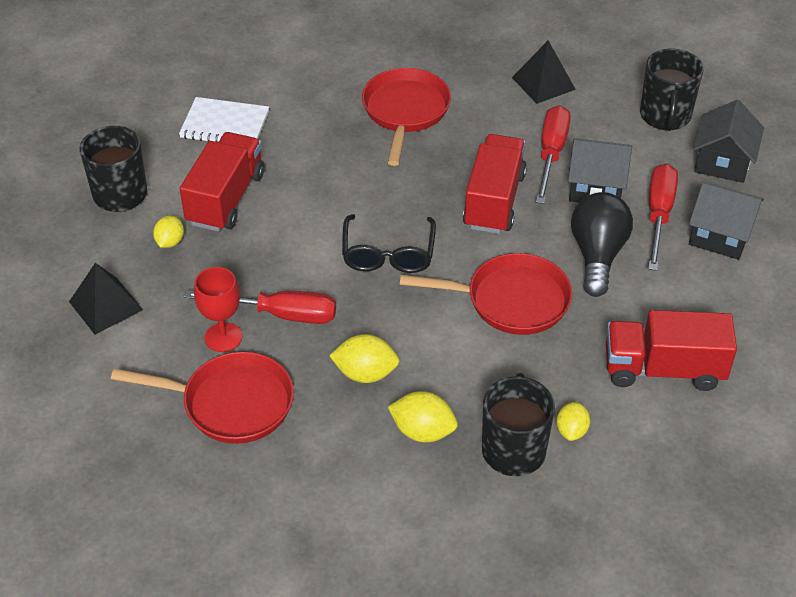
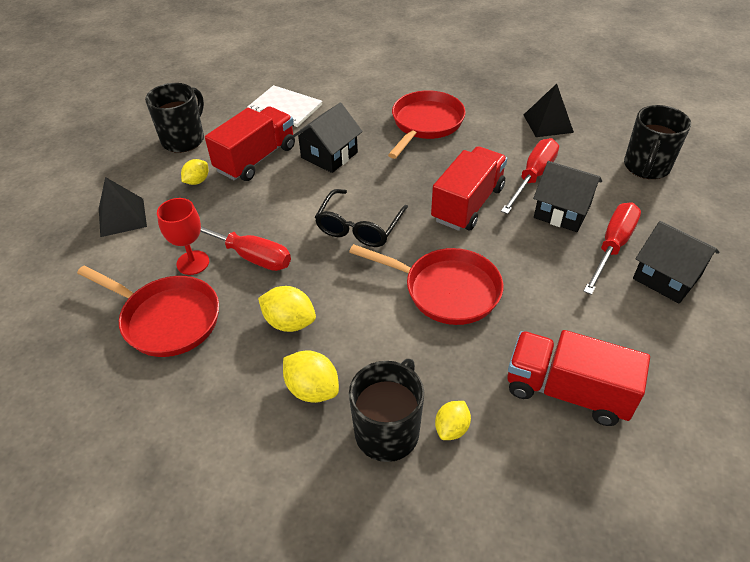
camera: 20 degrees right, 0 degrees up
(597, 255) = (541, 269): black light bulb -> none
(722, 162) = (689, 214): black house -> black house (329, 155)

